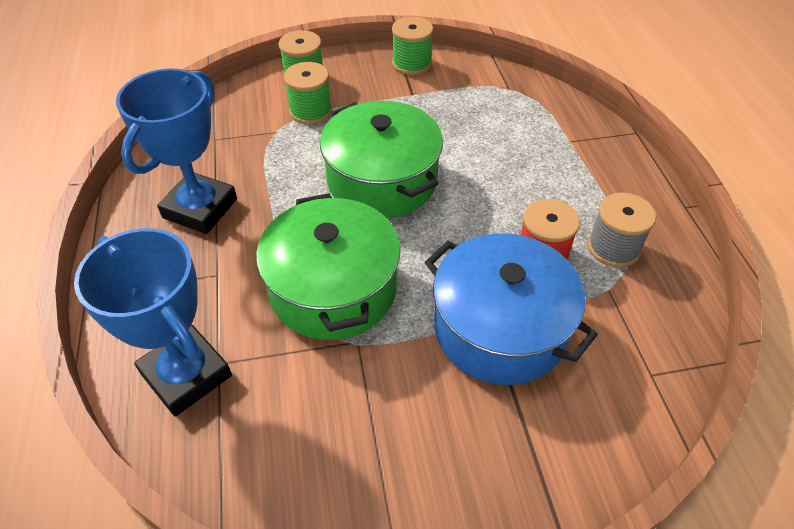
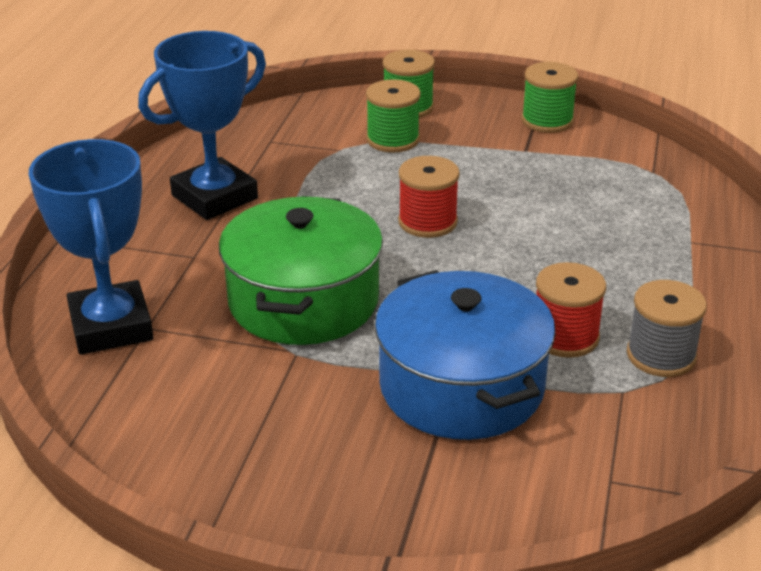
camera: 25 degrees right, 15 degrees down
(382, 180) = (427, 222): green pot -> red spool

